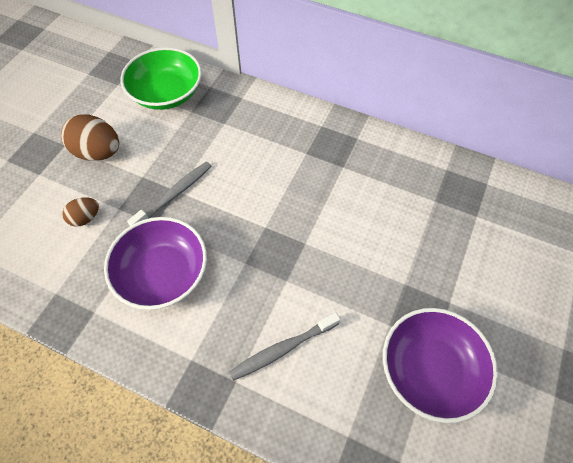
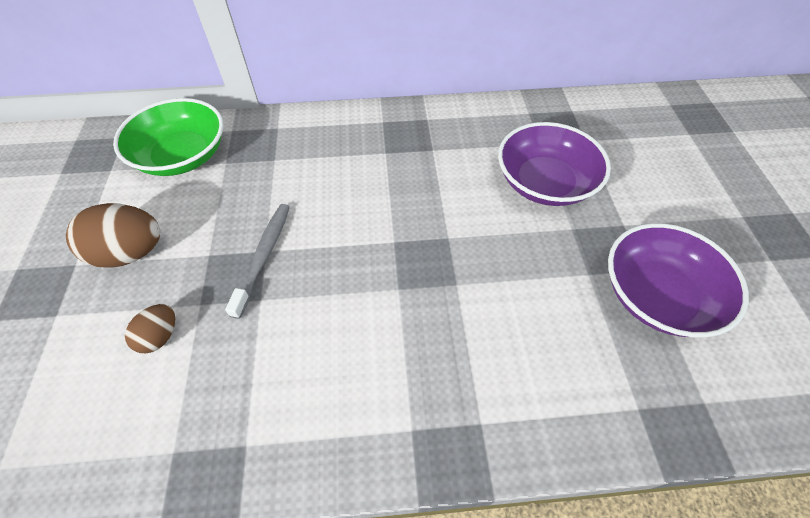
camera: 30 degrees left, 5 degrees down
(163, 273) = (308, 349): purple bowl -> purple bowl (545, 182)
(282, 349) = (505, 357): grey toothbrush -> none

